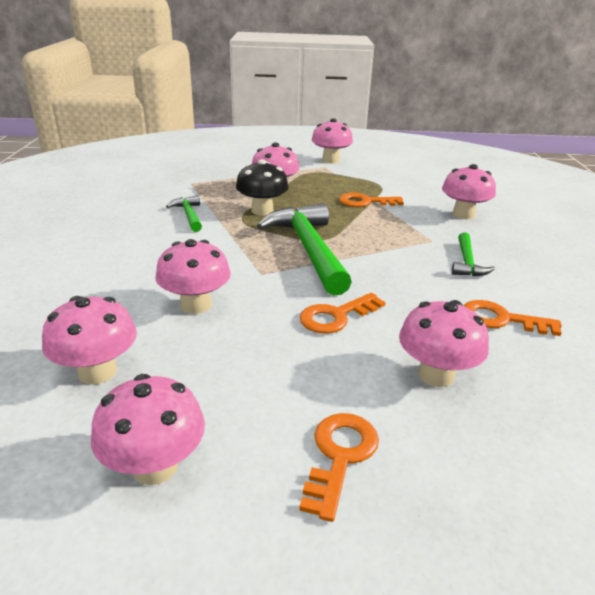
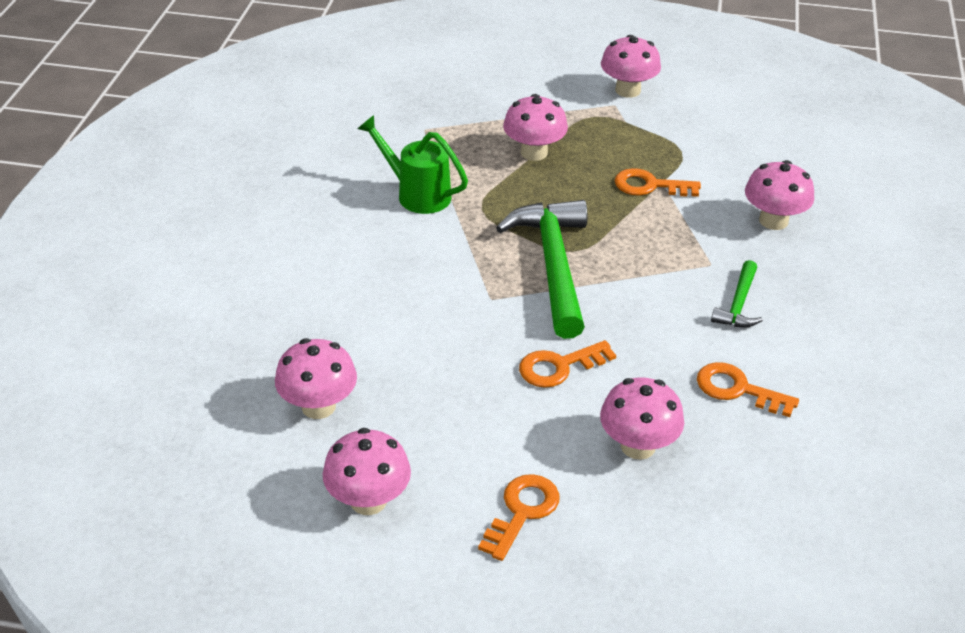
camera: 10 degrees right, 10 degrees up
(189, 215) = (417, 194): green hammer -> green watering can
(196, 305) = (414, 336): pink mushroom -> none
(262, 210) = (510, 192): black mushroom -> none

